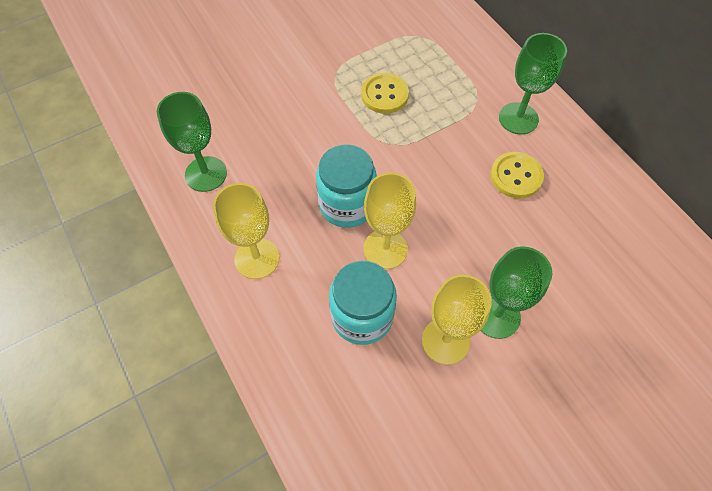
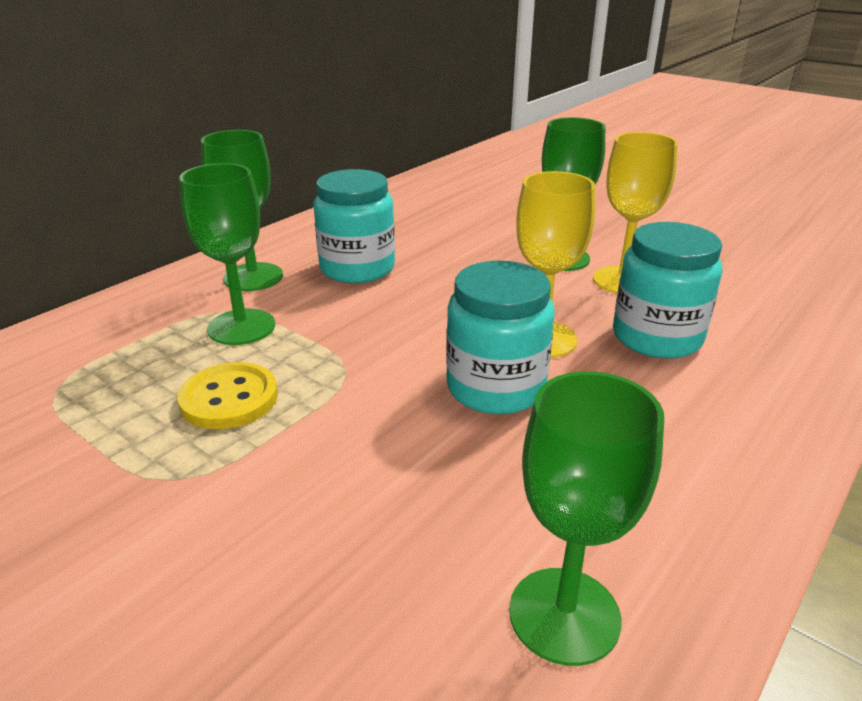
camera: 110 degrees left, 30 degrees down
(257, 258) = (677, 459): yellow goblet -> none
(453, 106) = (241, 327): none -> green goblet
(516, 176) = (357, 268): yellow button -> turquoise jar

